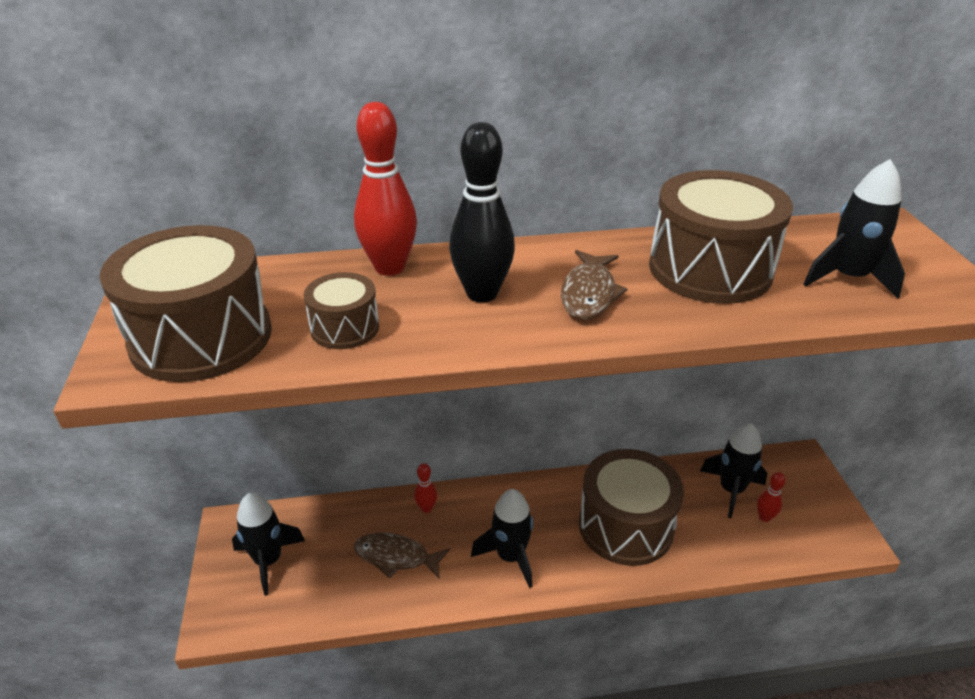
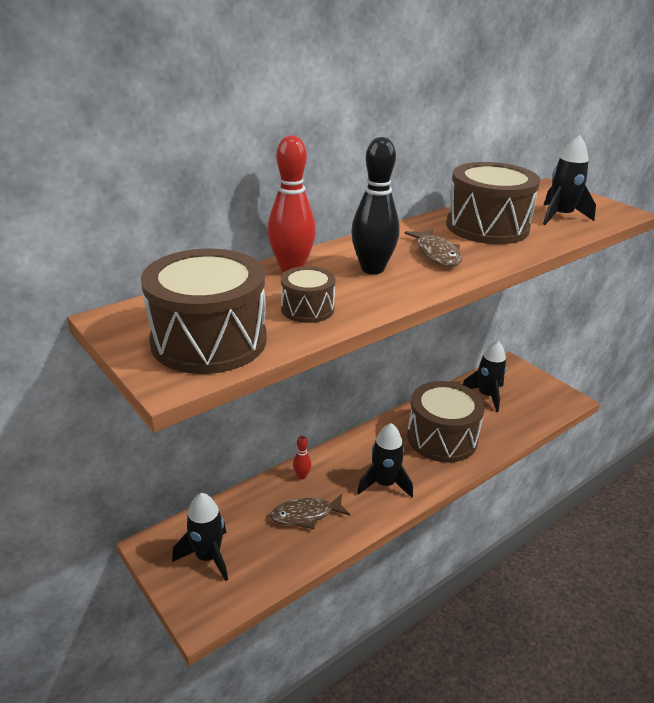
camera: 30 degrees left, 5 degrees down
(764, 517) = (516, 404): red bowling pin -> none

